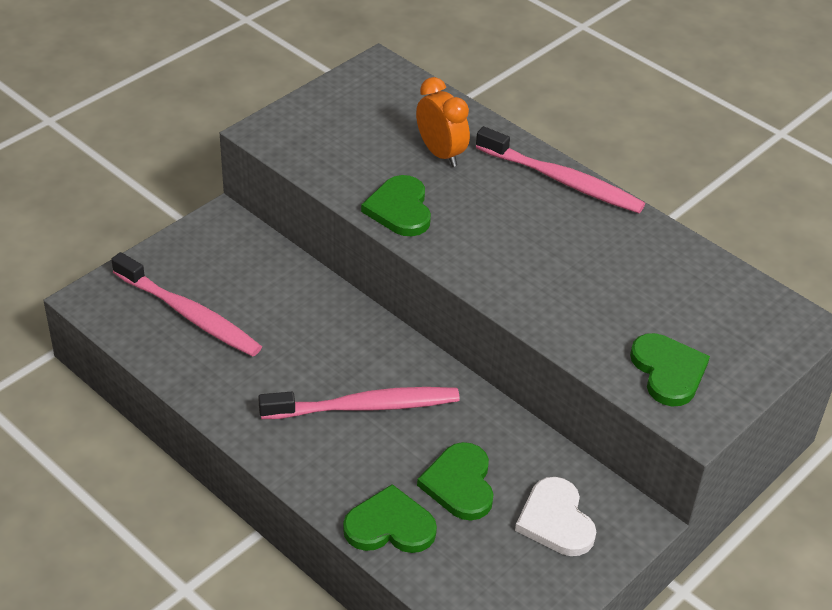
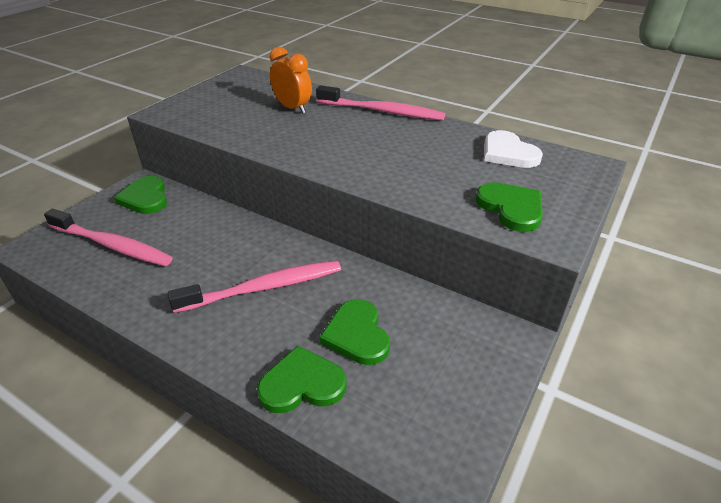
camera: 10 degrees left, 5 degrees down
(400, 209) = (268, 140): green heart -> green heart (145, 198)
(556, 520) = (448, 349): white heart -> white heart (508, 153)

